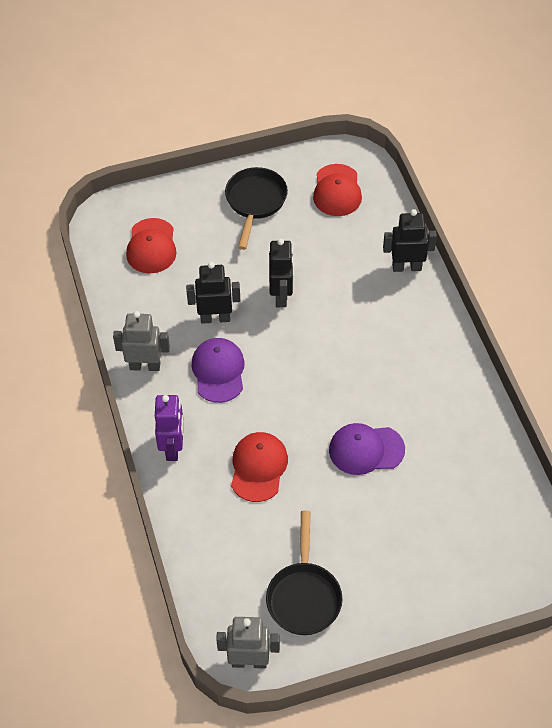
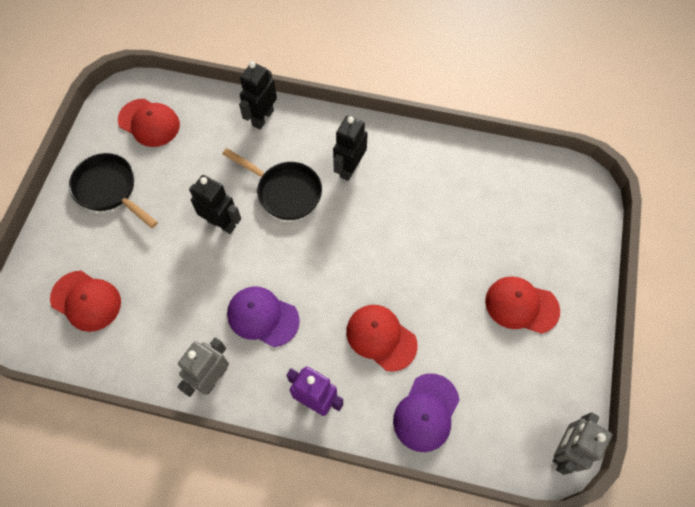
camera: 60 degrees left, 10 degrees up
(215, 318) = (205, 289): black robot -> black robot (349, 168)
(304, 596) = (524, 369): black pan -> black pan (285, 192)
(366, 450) = (414, 244): purple cap -> purple cap (426, 412)
(366, 566) = (521, 305): none -> red cap

